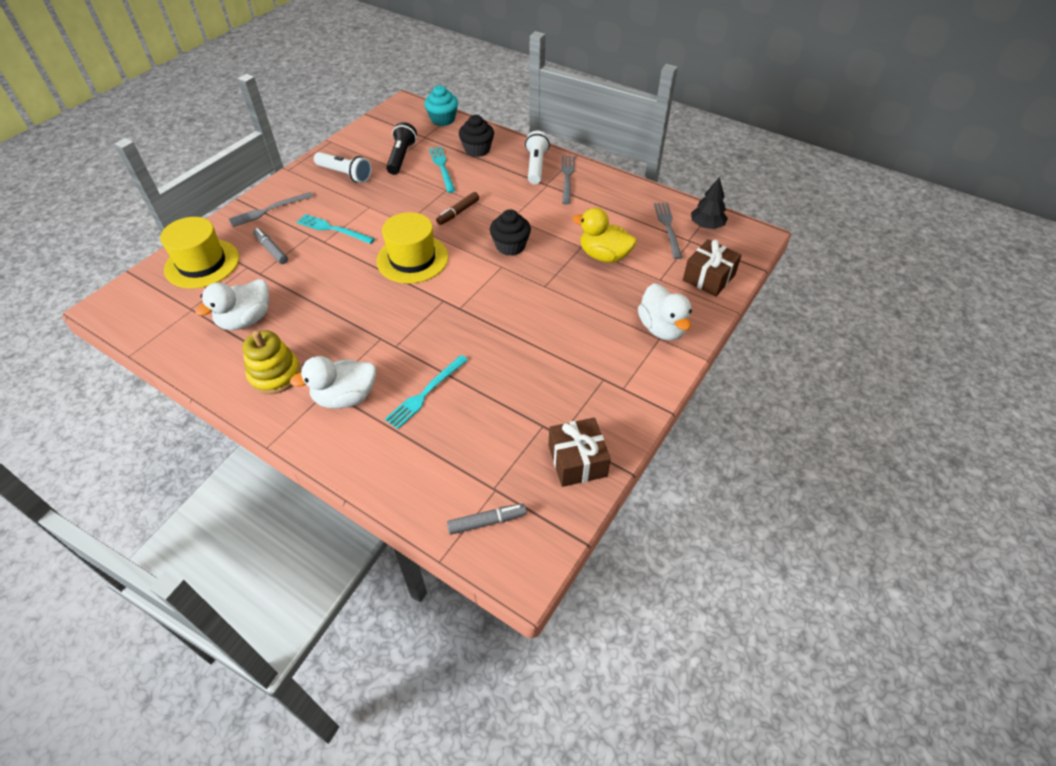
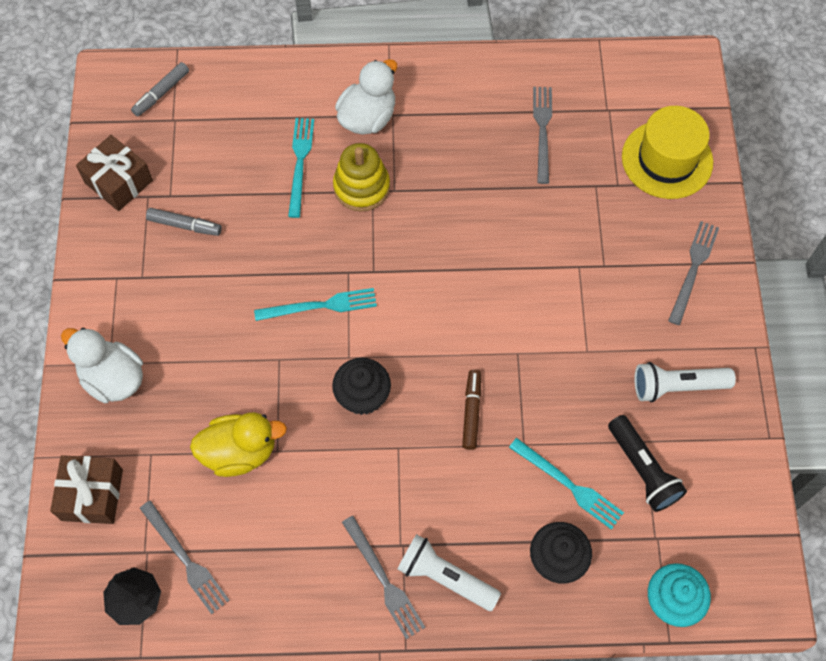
camera: 145 degrees right, 15 degrees up
(246, 320) = (542, 130): white duck -> grey fork
(271, 250) = (620, 219): grey marker -> grey marker (184, 225)
(275, 374) = (451, 100): yellow stacking toy -> yellow stacking toy (361, 187)
(333, 229) = (589, 289): turquoise fork -> turquoise fork (320, 306)
(412, 259) = (457, 304): yellow hat -> none
(536, 166) = (445, 577): white flashlight -> white flashlight turned 150 degrees clockwise

